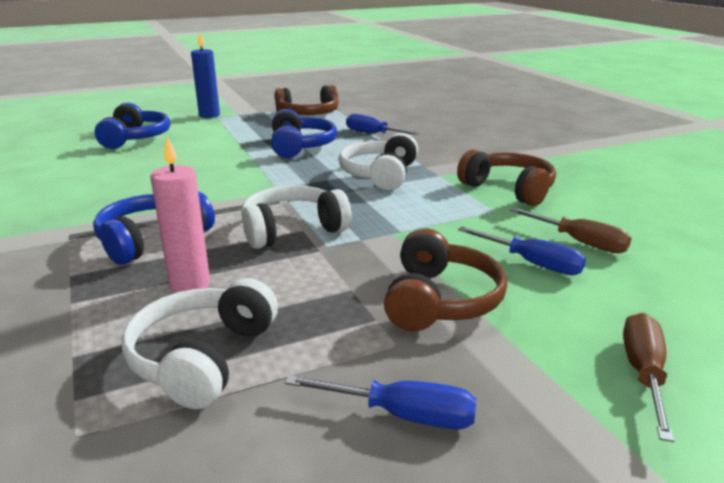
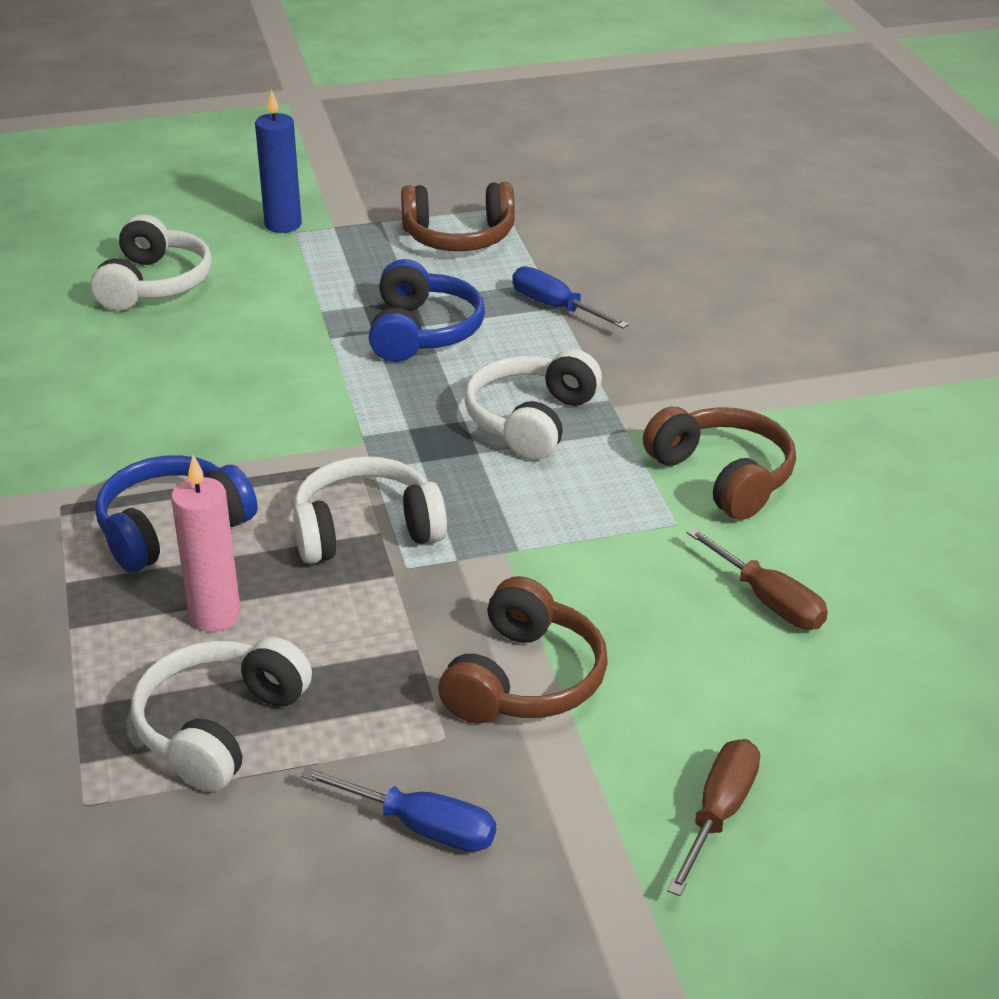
camera: 10 degrees right, 10 degrees up
(135, 138) = (154, 284): blue headphones -> white headphones
(533, 263) = (678, 633): blue screwdriver -> none

